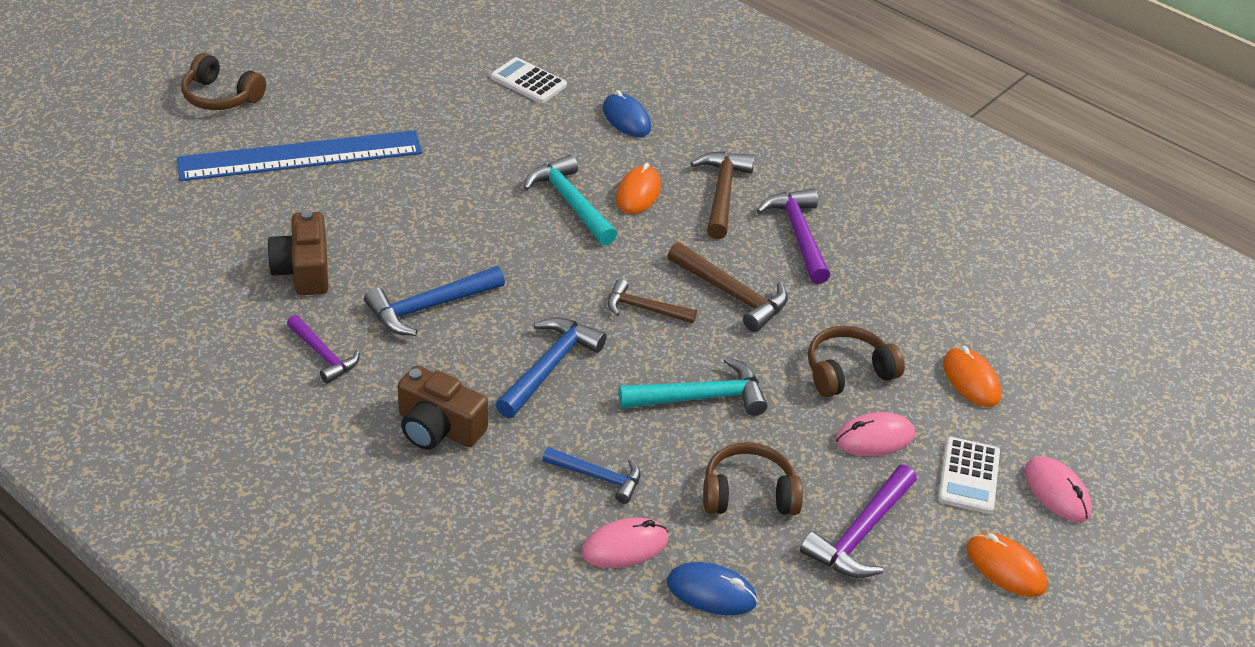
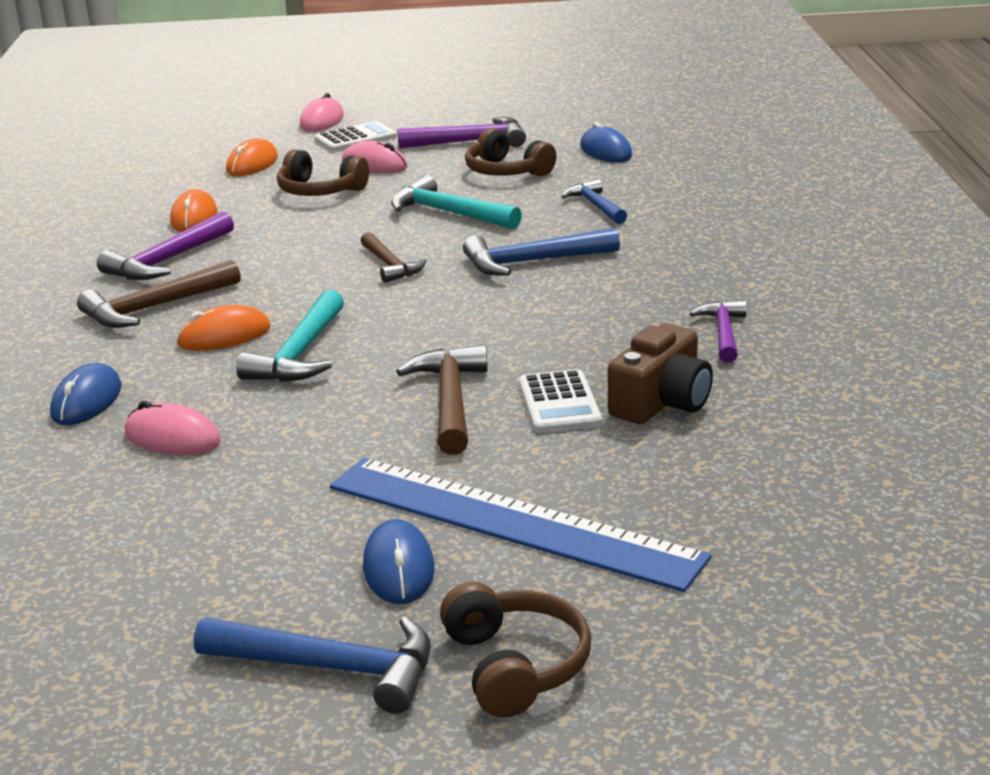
camera: 130 degrees left, 15 degrees down
(325, 111) = (398, 568): none -> blue mouse
(429, 307) = (574, 330): blue hammer -> blue hammer (331, 668)
(438, 428) = (679, 261): brown camera -> none
(528, 81) = (93, 489): white calculator -> white calculator (559, 403)
(625, 546) = (629, 178): pink mouse -> pink mouse (172, 438)
(732, 294) = (304, 249): brown hammer -> brown hammer (450, 401)
(1005, 568) = (417, 112): orange mouse -> orange mouse (194, 218)

